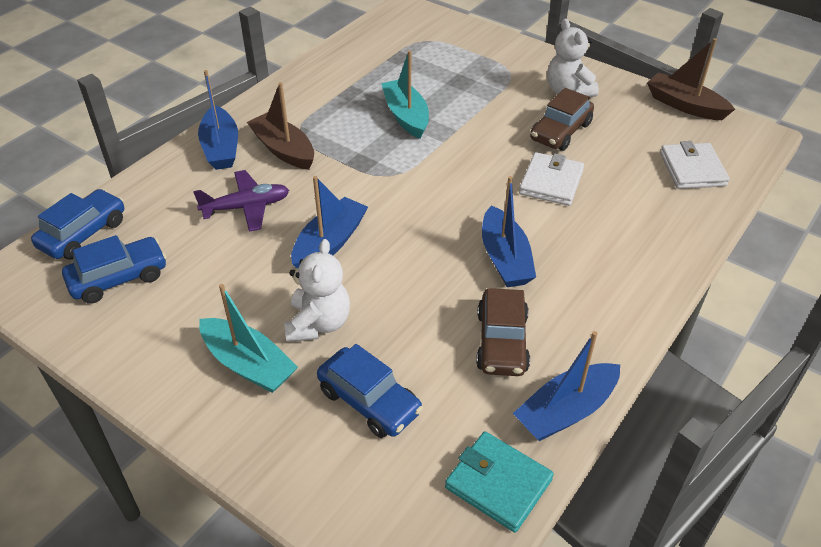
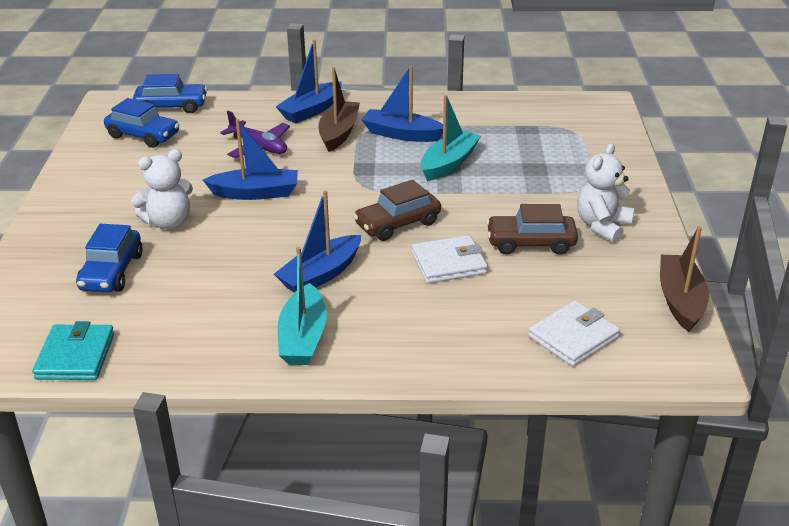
camera: 55 degrees right, 10 degrees down
(248, 364) = (107, 212): turquoise boat -> turquoise boat (303, 337)
(502, 342) = (221, 307): brown car -> brown car (398, 224)
(566, 411) = (173, 364): blue boat -> blue boat (402, 134)

